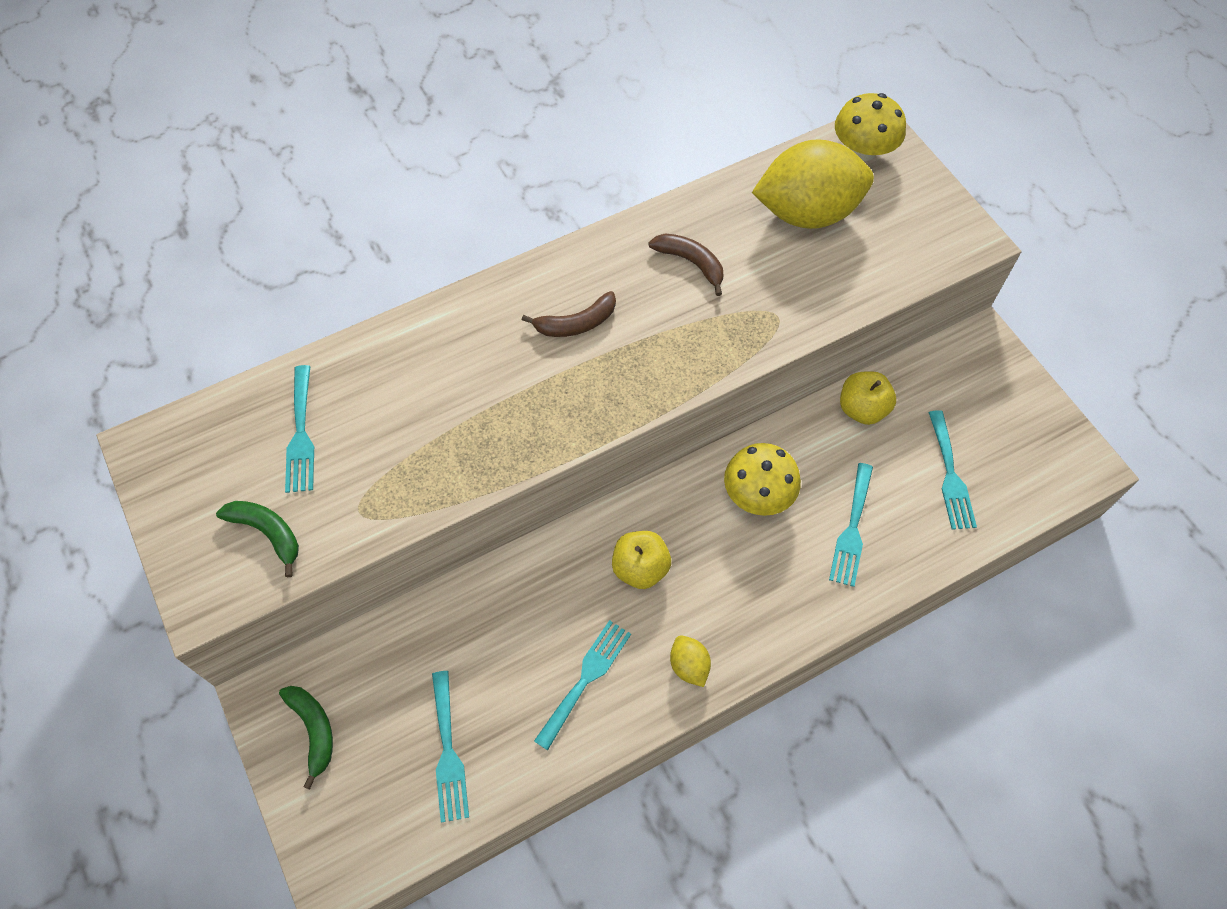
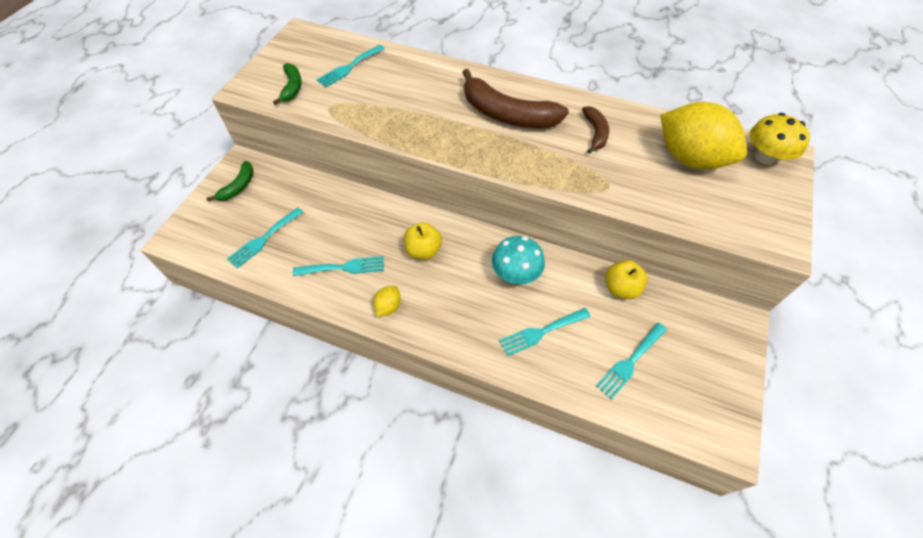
camera: 50 degrees right, 5 degrees down
(576, 323) = (507, 114): brown banana -> brown banana, size x1.93
(758, 494) = (516, 273): yellow mushroom -> turquoise mushroom

